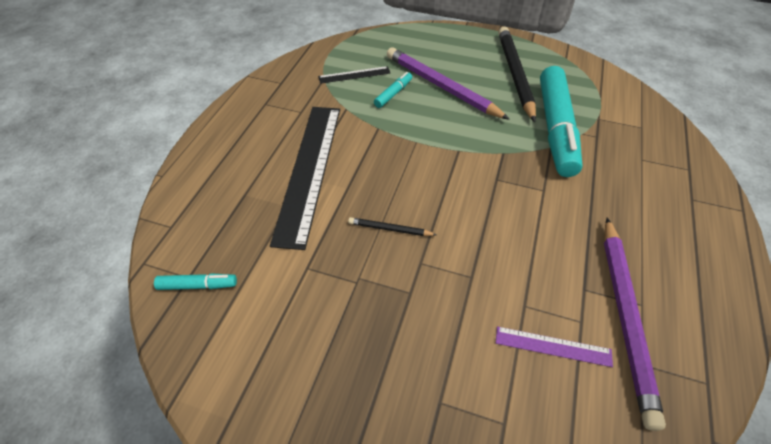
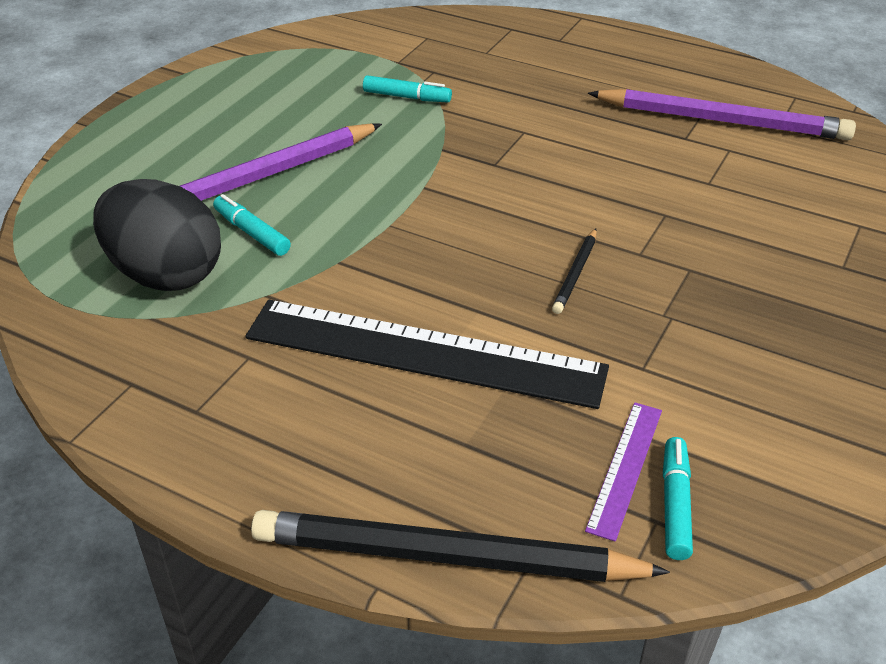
camera: 80 degrees left, 10 degrees down
(354, 75) = (165, 274): black ruler -> black egg
(515, 74) = (264, 104): black pencil -> black pencil (445, 555)
(553, 346) = (763, 174): purple ruler -> purple ruler (625, 468)
(555, 128) = (407, 97): turquoise marker -> turquoise marker, size x0.42

